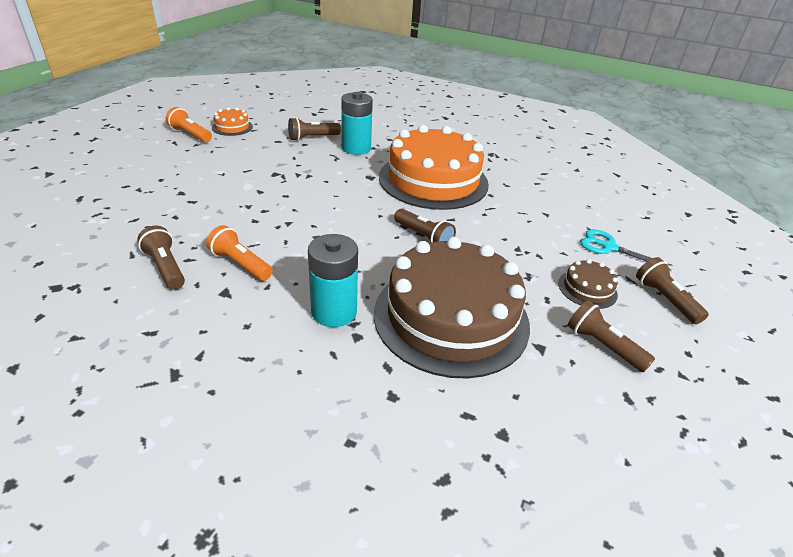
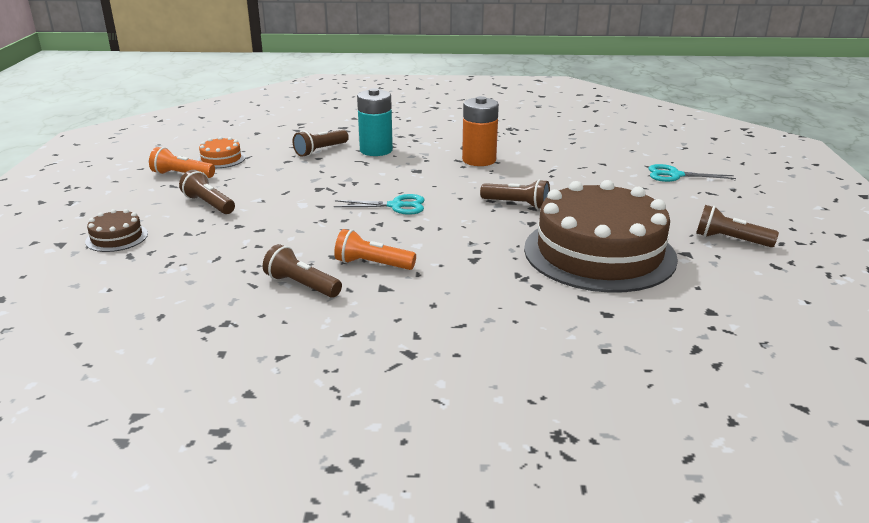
camera: 20 degrees left, 10 degrees down
(318, 208) = (396, 206): none -> turquoise scissors
(334, 312) = (498, 275): turquoise battery -> none
(433, 180) = (479, 160): orange cake -> orange battery
(587, 289) = (685, 207): brown cake -> brown cake (117, 237)
(665, 299) = (747, 199): brown flashlight -> brown flashlight (209, 204)

